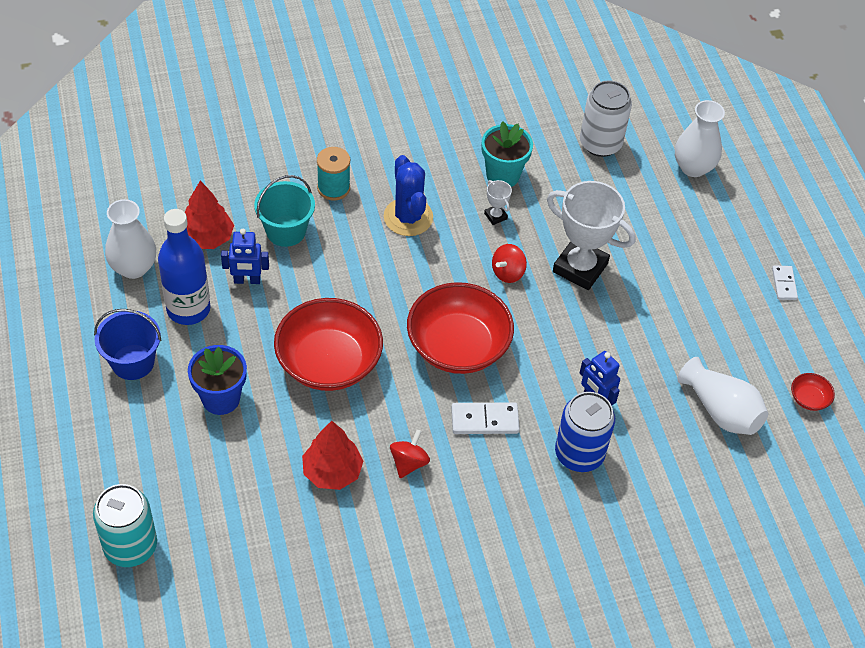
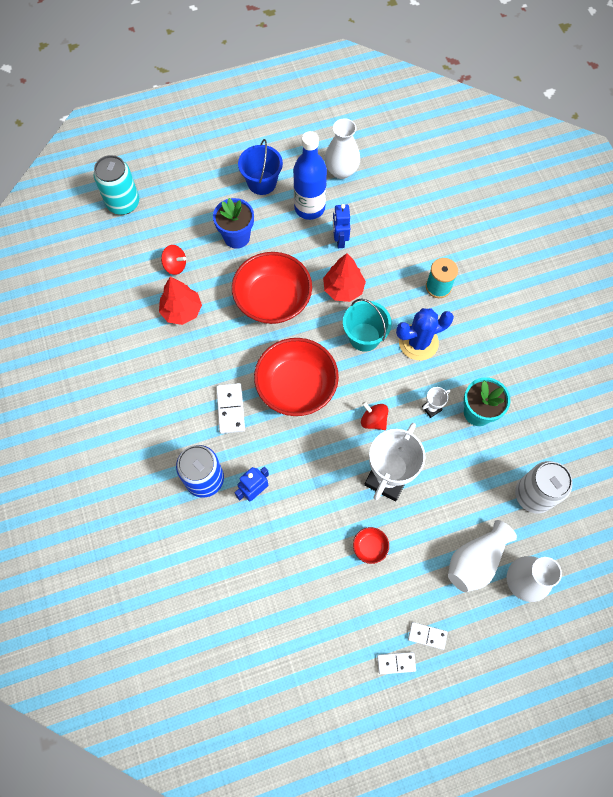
camera: 90 degrees right, 15 degrees up
(207, 238) = (374, 210): red tree -> red tree (343, 289)
(286, 231) = (390, 259): turquoise bucket -> turquoise bucket (364, 337)
(409, 463) = (191, 359): red spinning top -> red spinning top (175, 266)
(720, 410) = (253, 595): white vase -> white vase (475, 561)
(754, 254) = (427, 635): none -> white domino
(809, 399) = (271, 677): red bowl -> red bowl (370, 547)

